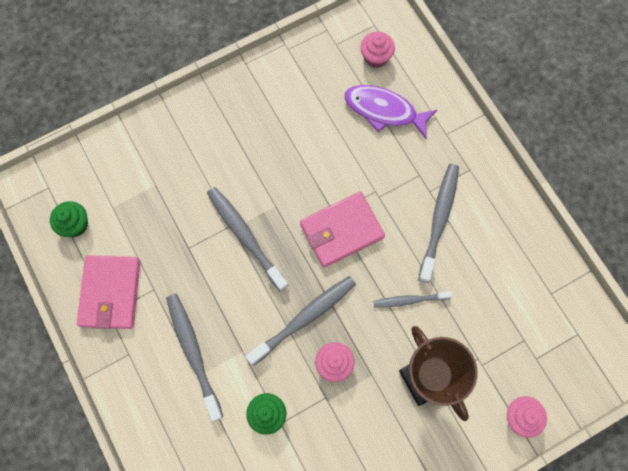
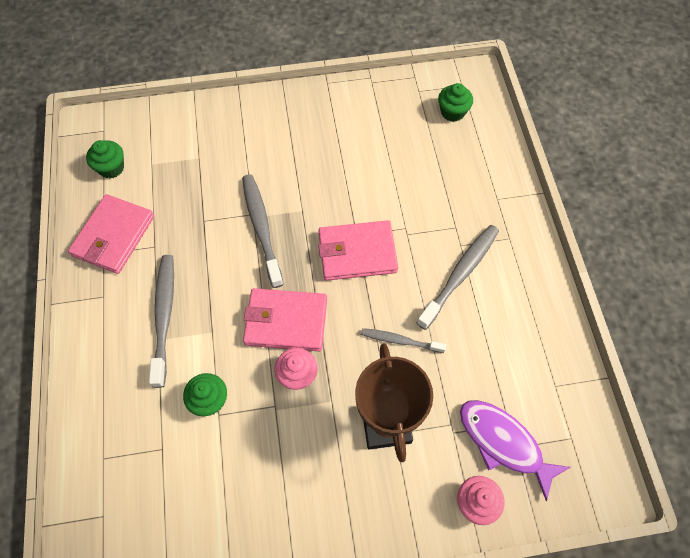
camera: 20 degrees right, 10 degrees down
(304, 318) = (286, 321): grey toothbrush -> pink wallet
(376, 57) = (452, 112): pink cupcake -> green cupcake
(384, 111) = (443, 160): purple fish -> purple fish (503, 443)

